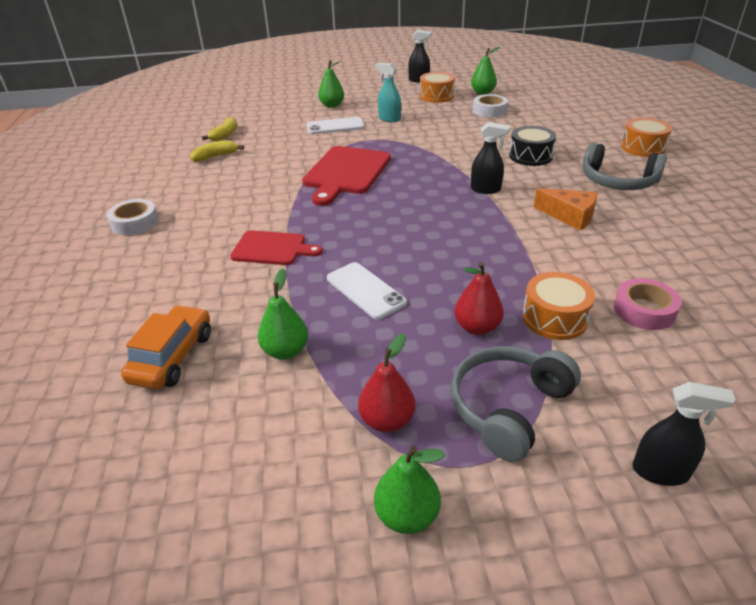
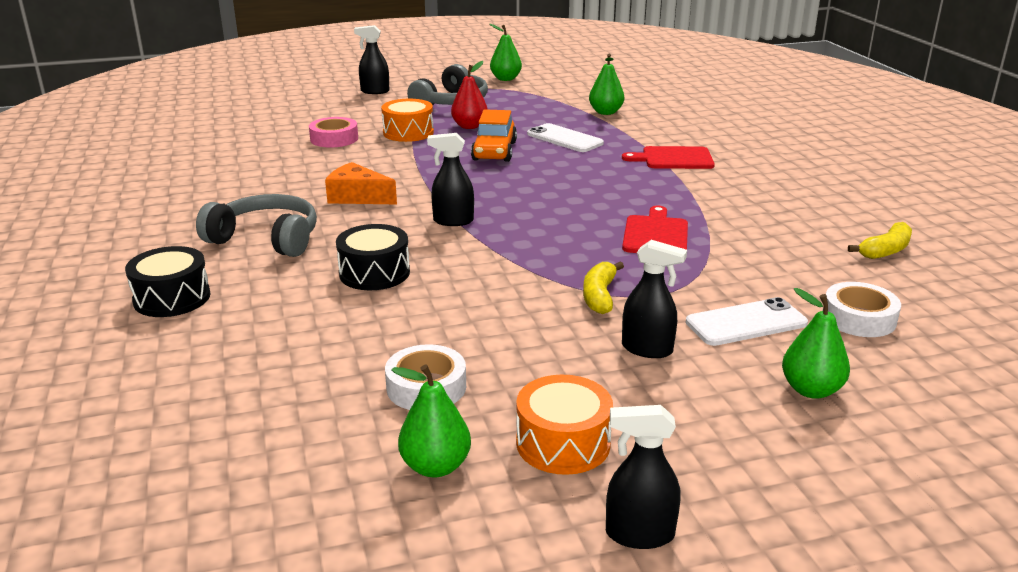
camera: 170 degrees right, 10 degrees down
(135, 223) = (851, 171): white tape -> white tape (859, 318)
(172, 357) = (682, 107): orange car -> orange car (494, 151)
(225, 135) = (935, 293): yellow banana -> yellow banana (600, 296)
(346, 173) = (655, 234): red cutting board -> red cutting board, size x0.62
(387, 420) = (524, 96): red pear -> none
(389, 119) = (647, 349): turquoise spray bottle -> black spray bottle
(643, 147) = (172, 298): orange drum -> black drum

